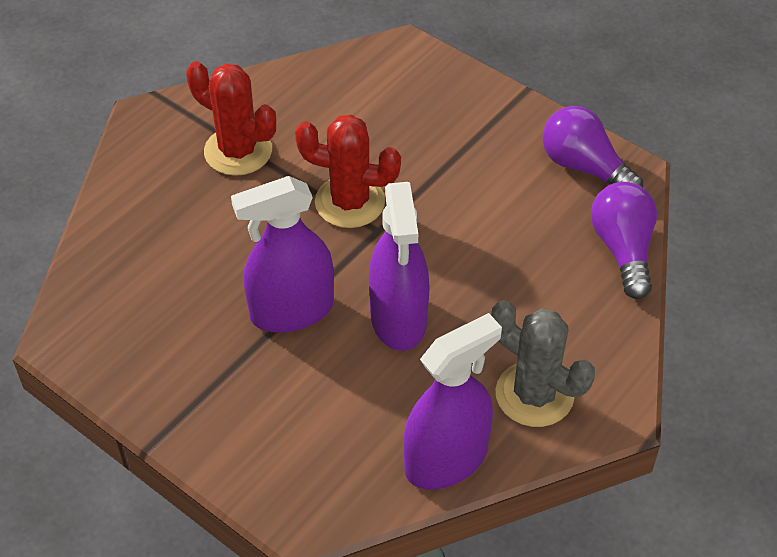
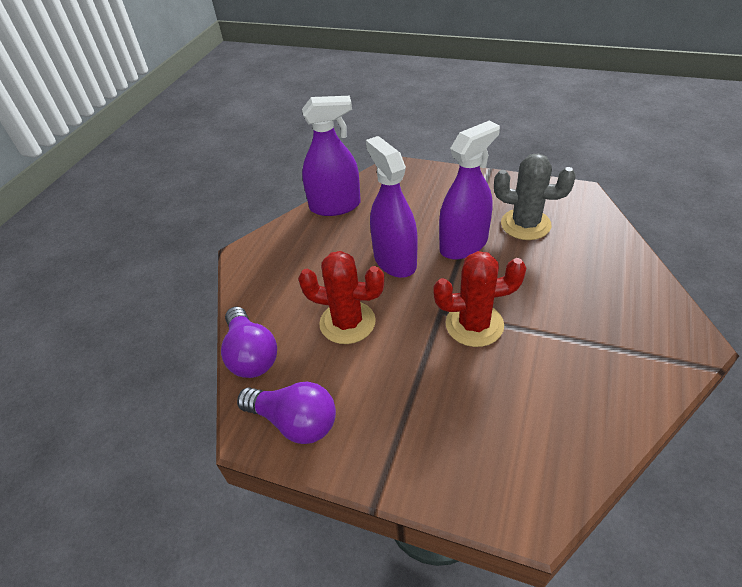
camera: 165 degrees right, 5 degrees down
(238, 151) = (591, 337): red cactus -> red cactus (347, 322)
(446, 460) = (335, 206): purple spray bottle -> purple spray bottle turned 135 degrees counterclockwise
(534, 394) = (295, 247): grey cactus -> grey cactus (525, 224)

